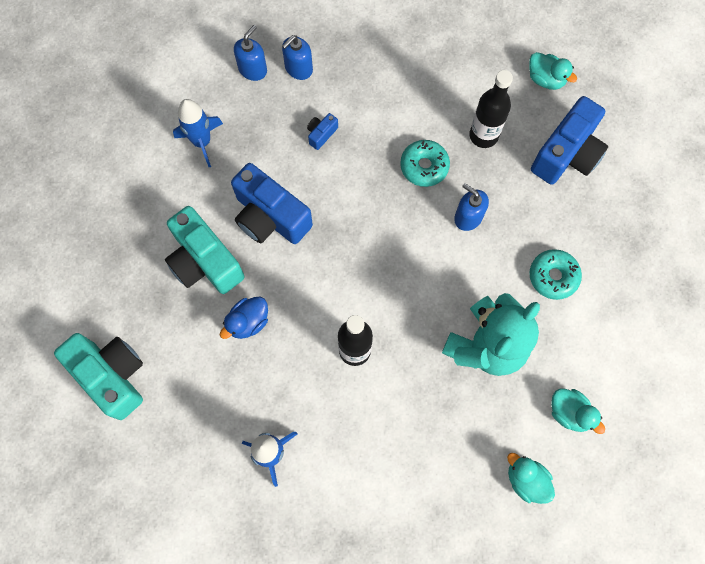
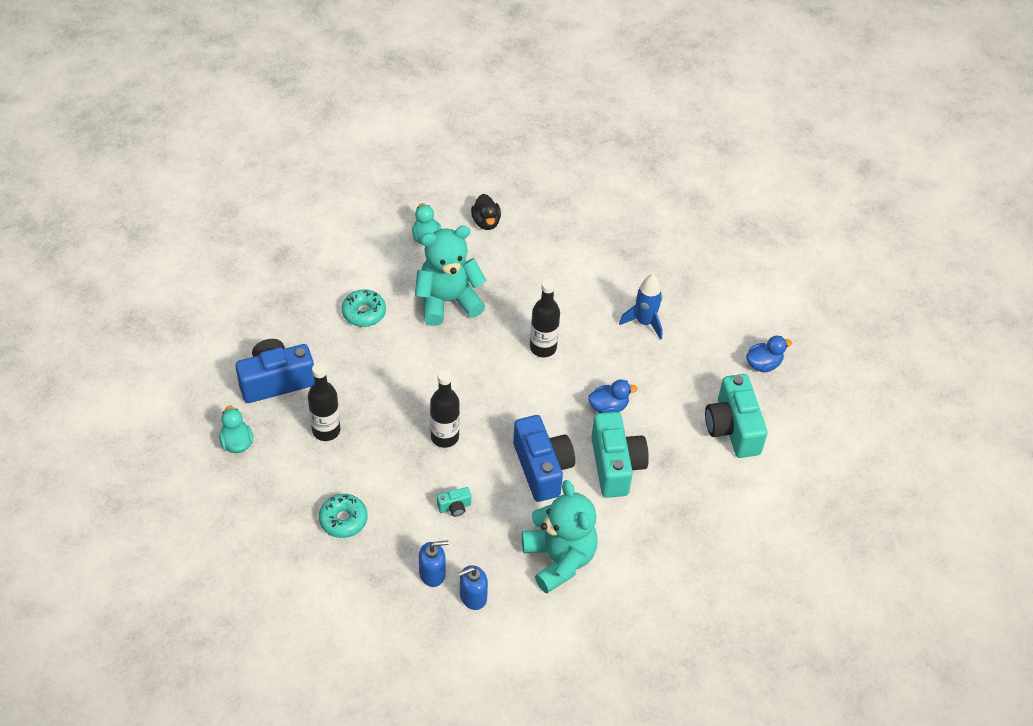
camera: 150 degrees left, 20 degrees down
(116, 481) = (763, 364): none -> blue duck
(202, 142) = (559, 559): blue rocket -> turquoise teddy bear
(321, 134) = (454, 507): blue camera -> turquoise camera
(378, 193) = (444, 437): none -> black bottle
(424, 166) = (392, 435): turquoise donut -> turquoise donut (343, 520)
(468, 217) = (390, 382): blue soap dispenser -> none
(526, 480) = (486, 222): turquoise duck -> black duck

